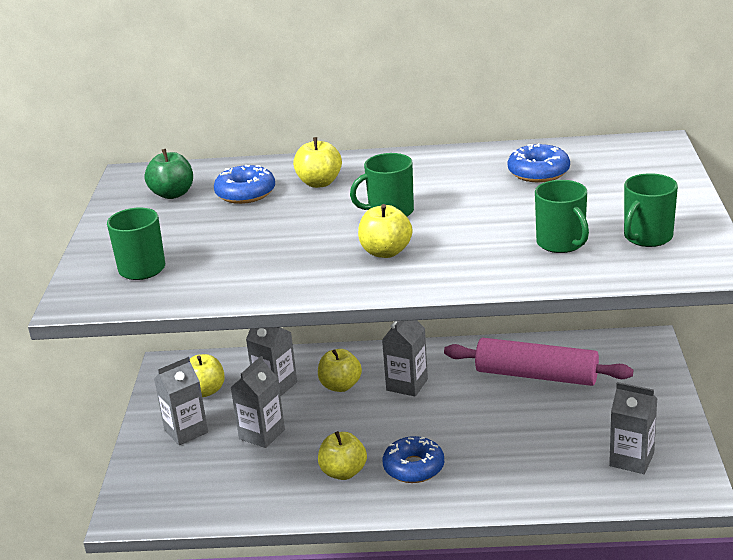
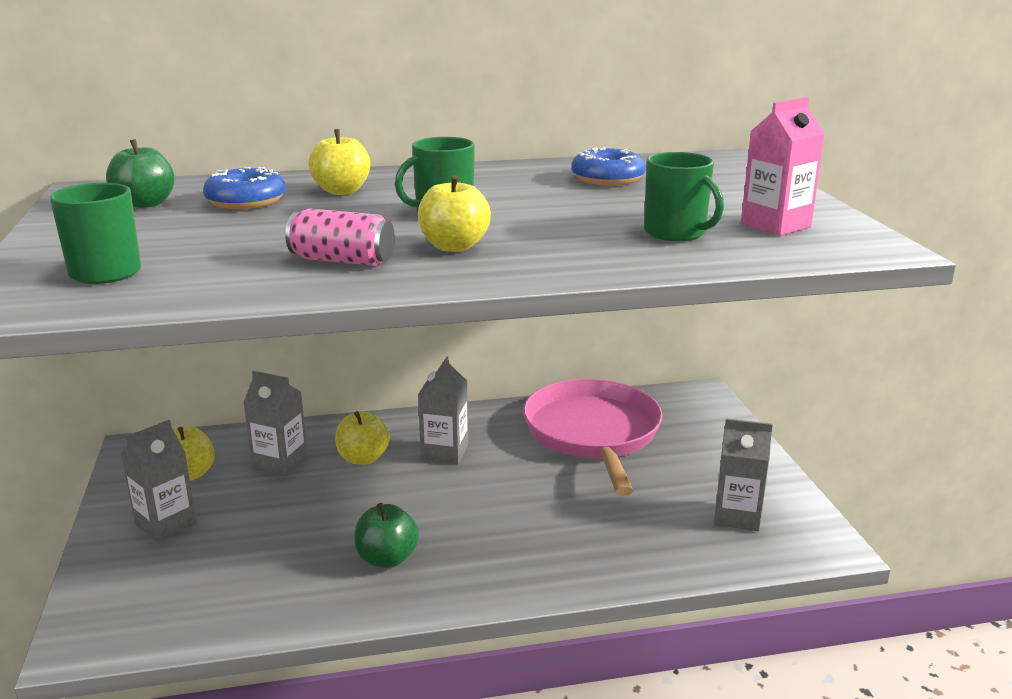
camera: 15 degrees left, 5 degrees down
(262, 434) = (270, 520): grey carton -> none
(302, 264) = (342, 260): none -> pink can
(343, 472) = (387, 558): yellow apple -> green apple
(414, 467) = (477, 545): blue donut -> none
(536, 375) = (593, 433): pink rolling pin -> pink pan
(647, 237) = (775, 225): green mug -> pink carton

